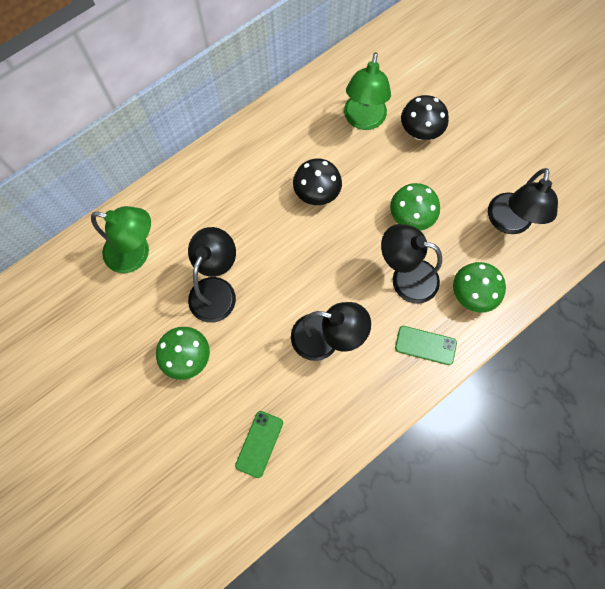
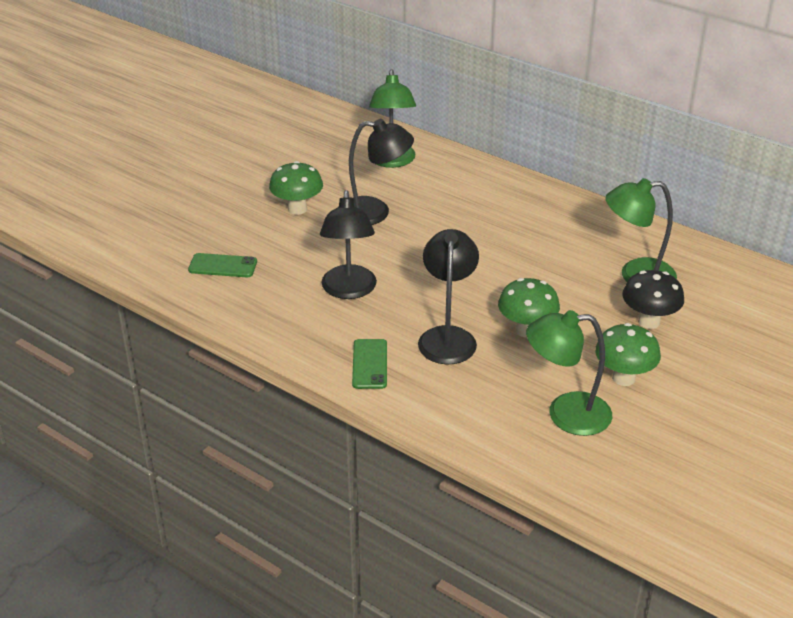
camera: 75 degrees right, 35 degrees down
(316, 194) = (518, 257): black mushroom -> none
(471, 295) = (449, 393): green mushroom -> green mushroom (623, 378)
(508, 223) = (566, 414): black lamp -> green lamp

